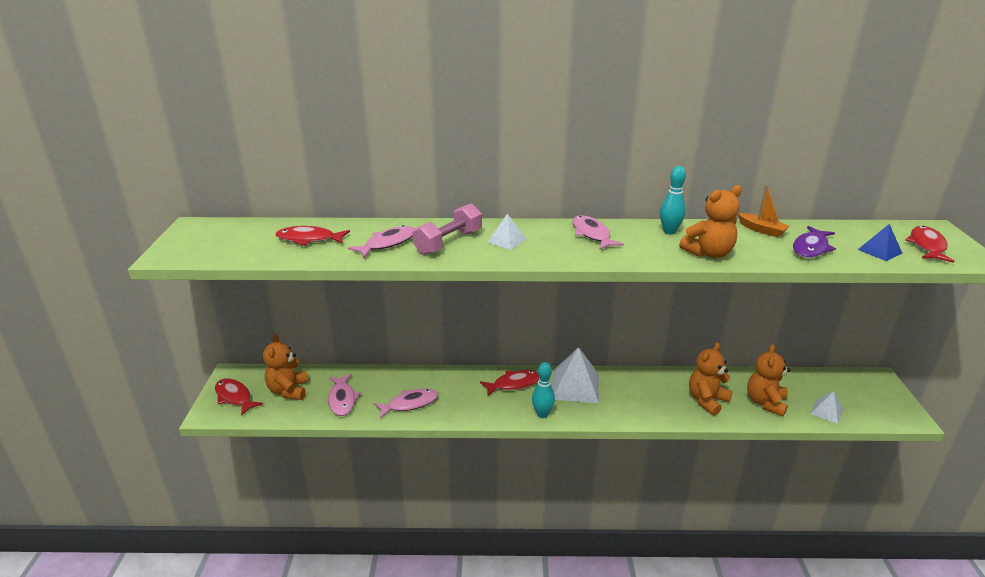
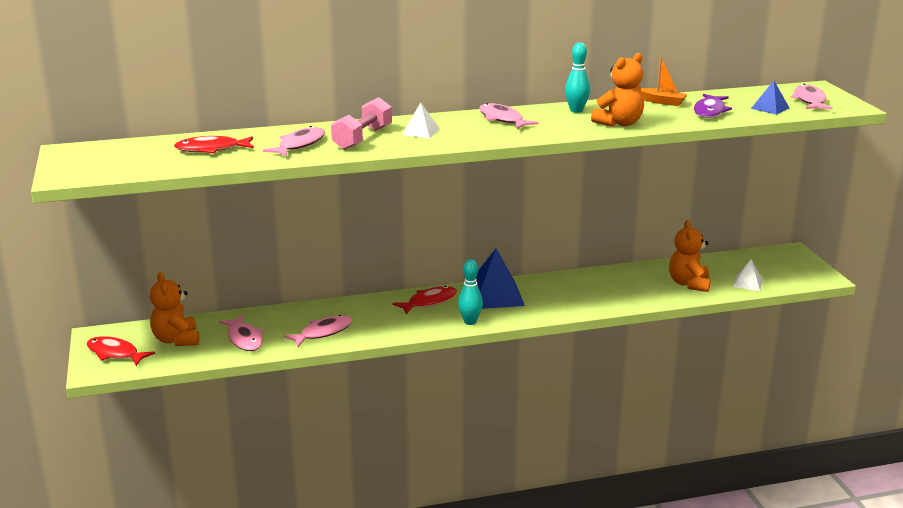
camera: 15 degrees left, 5 degrees down
(575, 386) = (495, 295): white pyramid -> blue pyramid
(707, 400) = (632, 289): orange teddy bear -> none
(927, 246) = (809, 100): red fish -> pink fish

